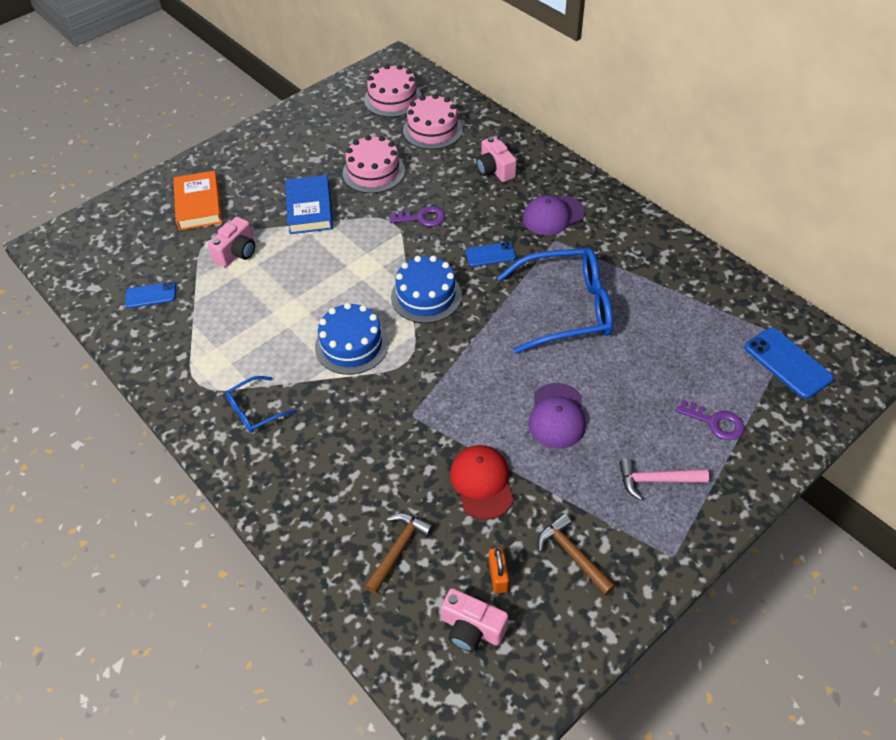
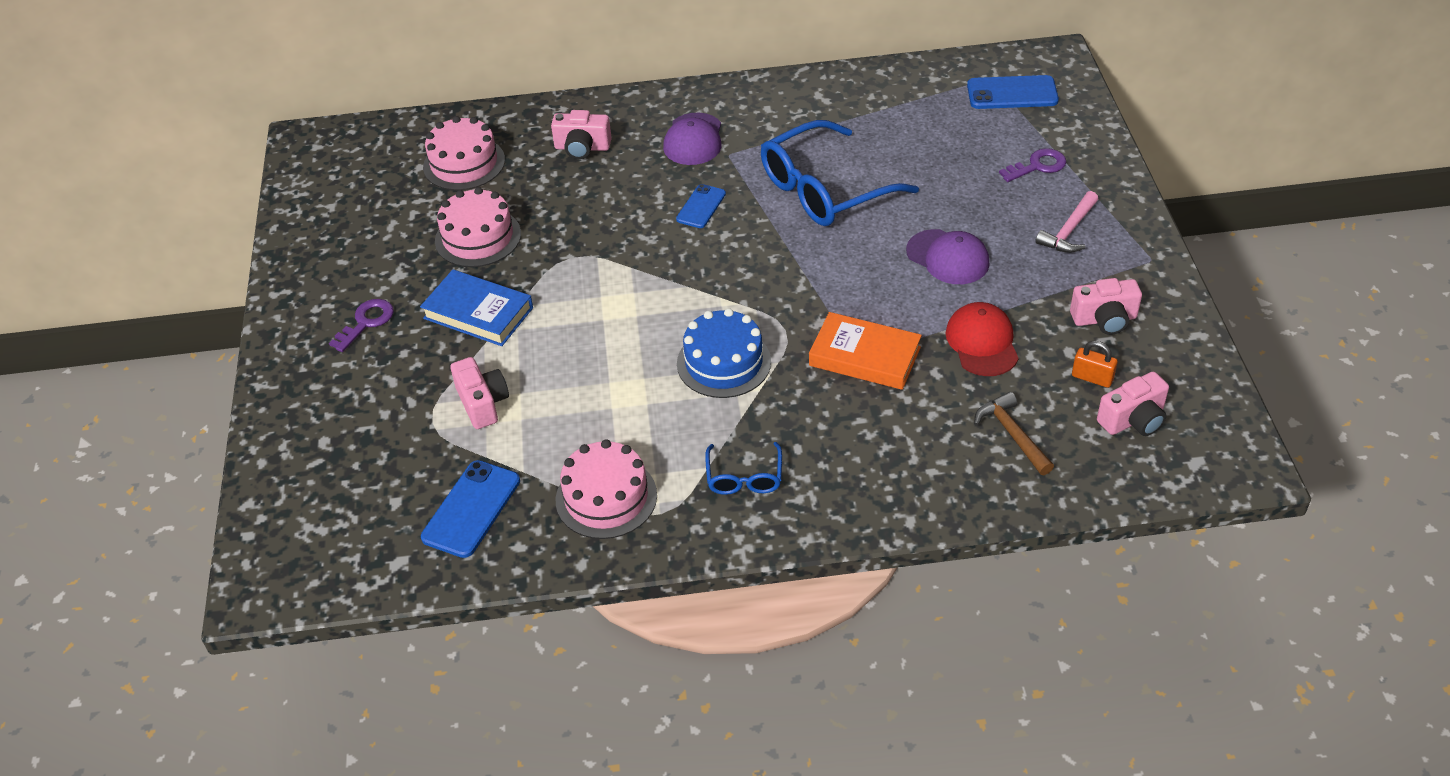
camera: 55 degrees left, 5 degrees down
(151, 295) = (471, 509): blue phone -> blue phone, size x1.56
(199, 204) = (358, 408): orange book -> orange book (864, 356)
(392, 99) = (372, 171): pink cake -> pink cake (606, 497)
(422, 218) = (594, 231): purple key -> purple key (366, 322)
(426, 296) = (710, 277): blue cake -> none
(482, 483) = (982, 342): red cap -> red cap turned 60 degrees clockwise
(566, 308) = (824, 189): blue glasses -> blue glasses turned 150 degrees counterclockwise
(572, 554) = (1104, 319): brown hammer -> pink camera

